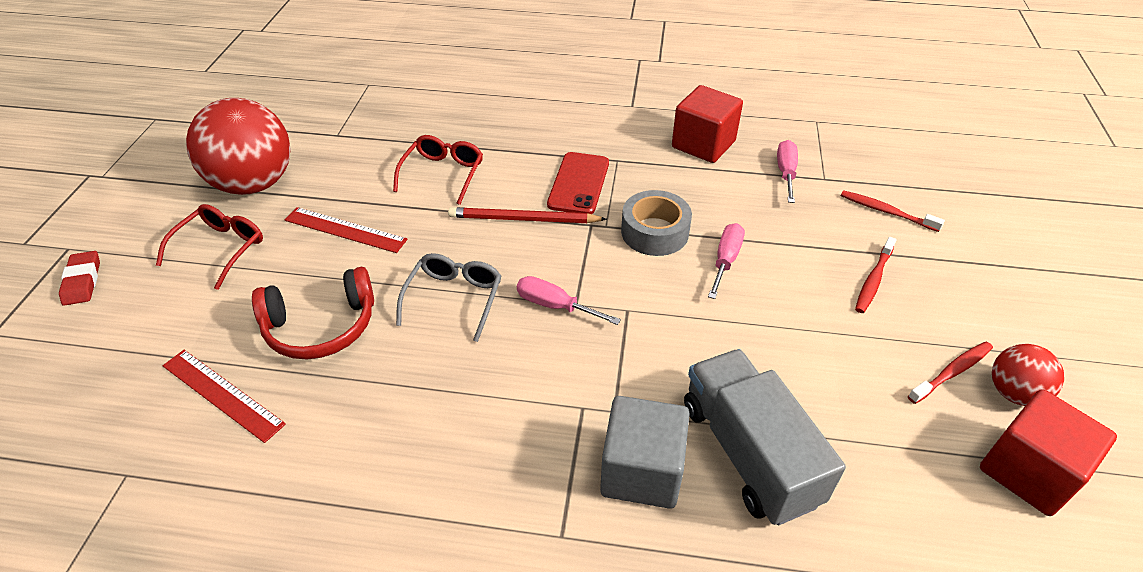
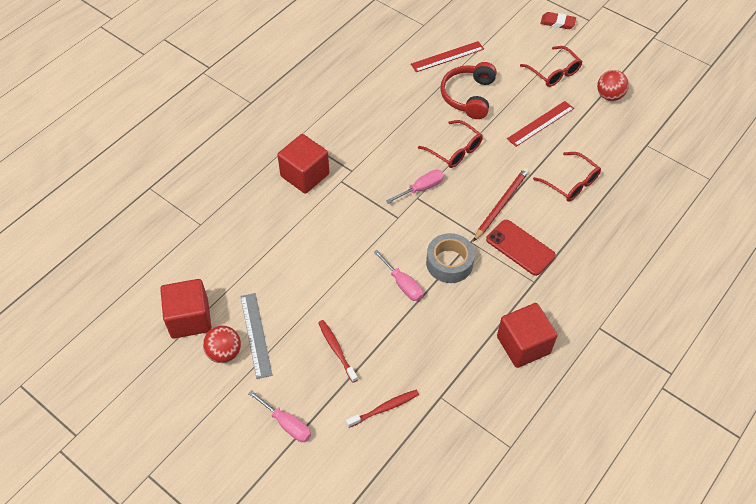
camera: 120 degrees right, 10 degrees up
(254, 184) = (609, 96): red ball -> red ball, size x0.51
(454, 298) = (455, 150): grey glasses -> red glasses
(641, 471) = (305, 175): grey cube -> red cube
(748, 453) = (283, 217): grey truck -> none
(786, 173) = (461, 376): pink screwdriver -> pink screwdriver (287, 424)
(952, 372) = (255, 335): red toothbrush -> grey ruler

